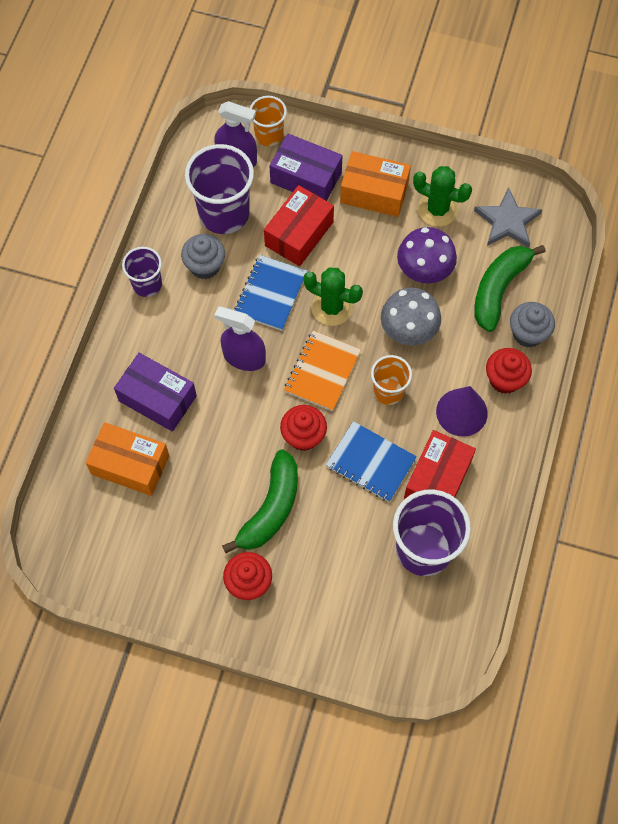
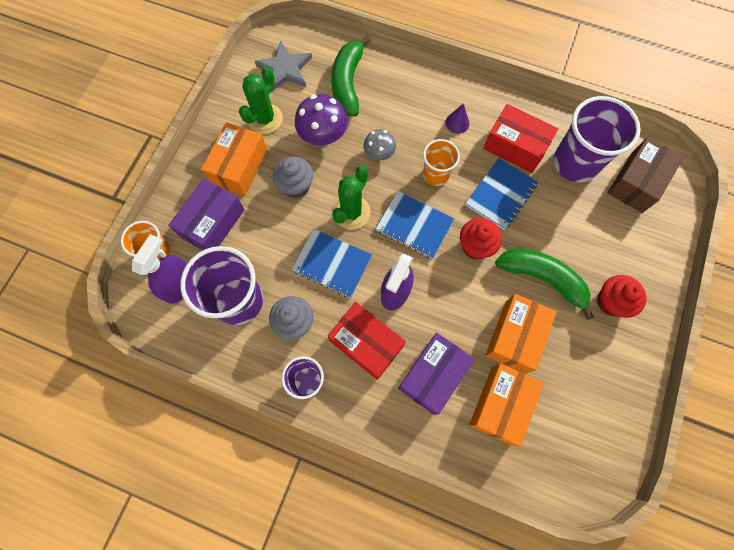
camera: 85 degrees left, 5 degrees up
(203, 479) = (515, 336): none -> orange box
(299, 234) = (272, 234): red box -> red box (366, 343)
(322, 372) = (414, 225): orange notebook -> blue notebook
(406, 622) = (636, 182): none -> brown box
(408, 330) = (379, 153): grey mushroom -> grey mushroom, size x0.62
(461, 412) = (457, 123): purple cone -> purple cone, size x0.57
(499, 289) = (348, 83): green banana -> green banana turned 60 degrees clockwise
(504, 379) = (430, 89): red cupcake -> none
(528, 334) = (390, 68): grey cupcake -> grey cupcake (296, 186)

